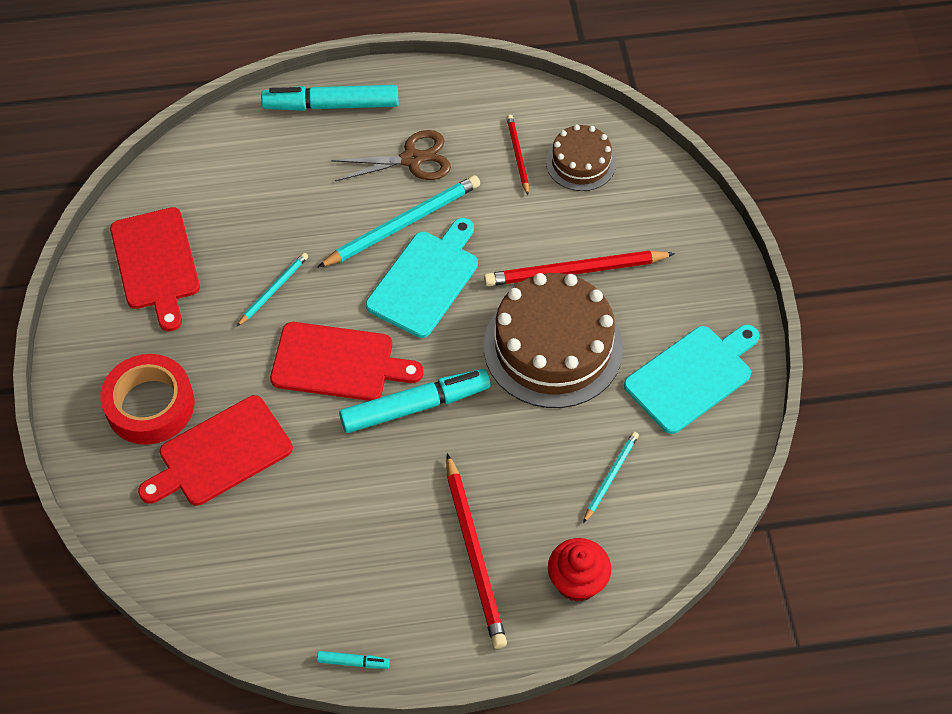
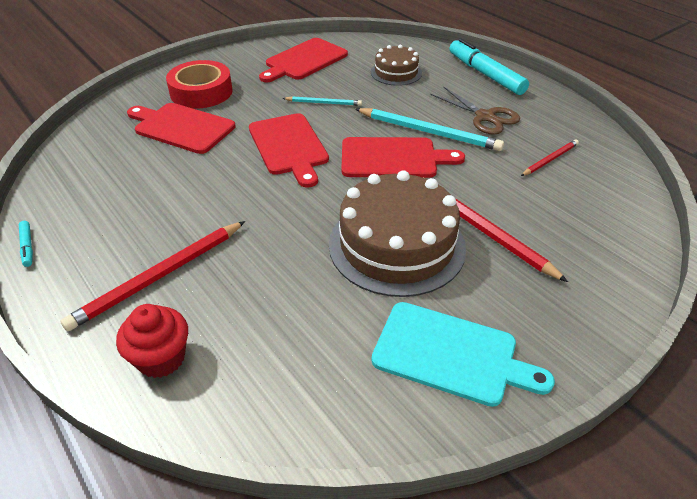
camera: 60 degrees right, 15 degrees down
(415, 406) = (279, 193): turquoise marker -> none
(425, 280) = (393, 158): turquoise cutting board -> red cutting board
(580, 162) = (586, 193): brown cake -> brown cake (396, 72)
(610, 476) = (292, 337): turquoise pencil -> none

